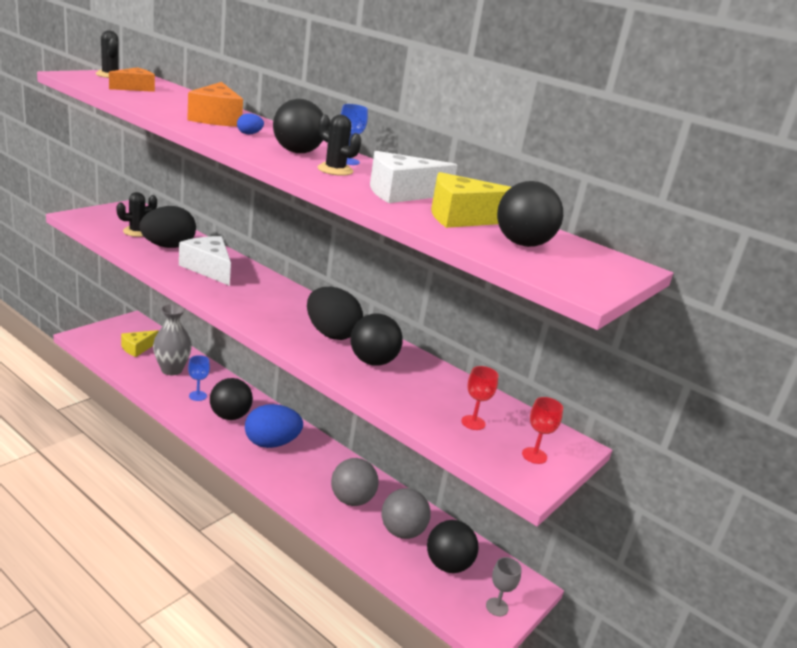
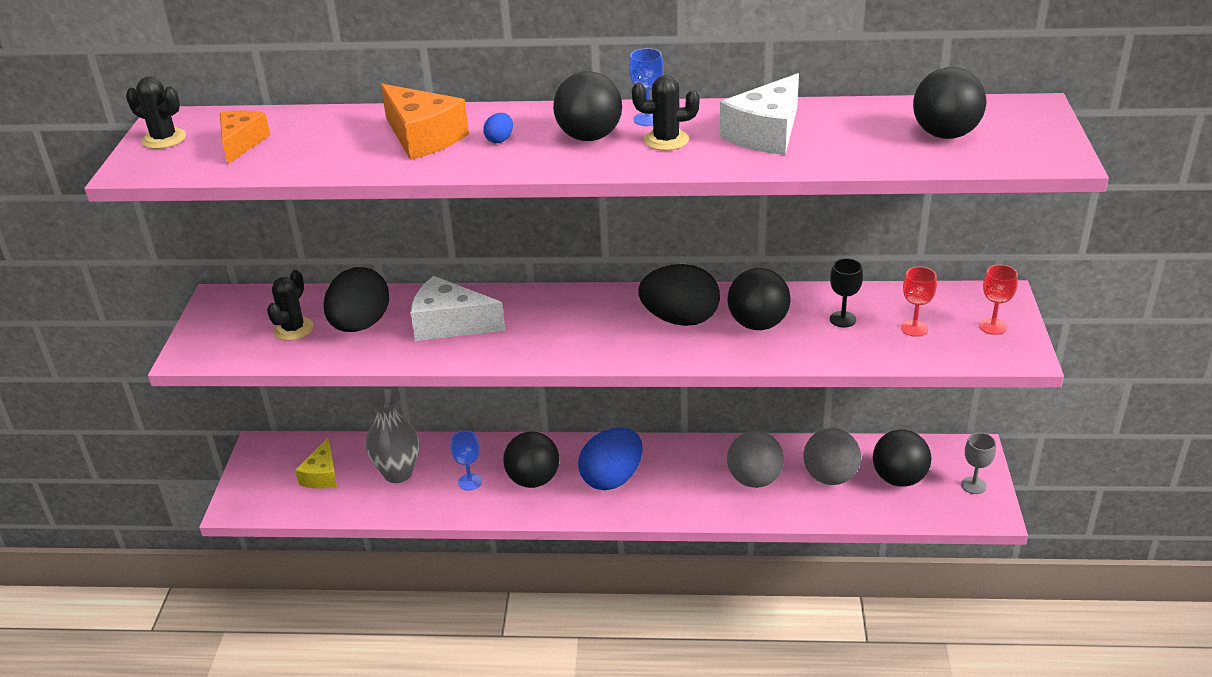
camera: 30 degrees left, 10 degrees up
(432, 390) = (842, 319): none -> black goblet
(463, 218) = (858, 132): yellow cheese -> none

